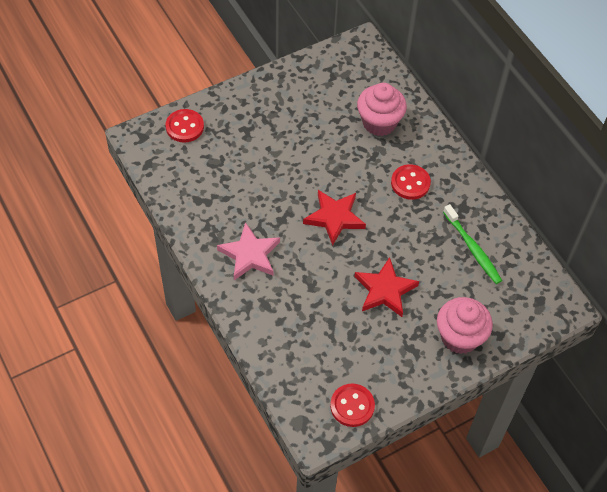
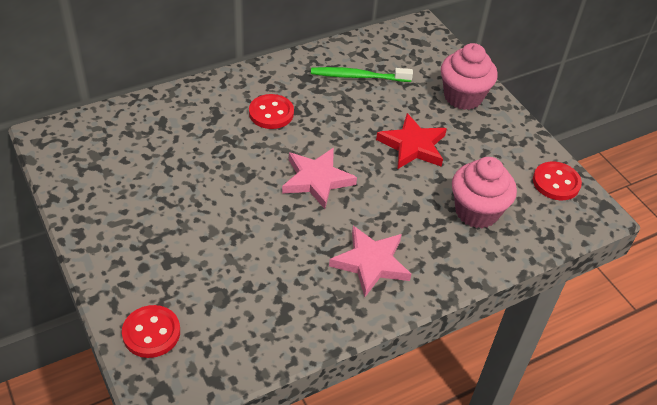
camera: 90 degrees left, 10 degrees down
(334, 217) = (316, 180): red star -> pink star
(379, 123) = (180, 130): pink cupcake -> pink cupcake (476, 212)
(472, 249) = (358, 76): green toothbrush -> green toothbrush turned 150 degrees counterclockwise

